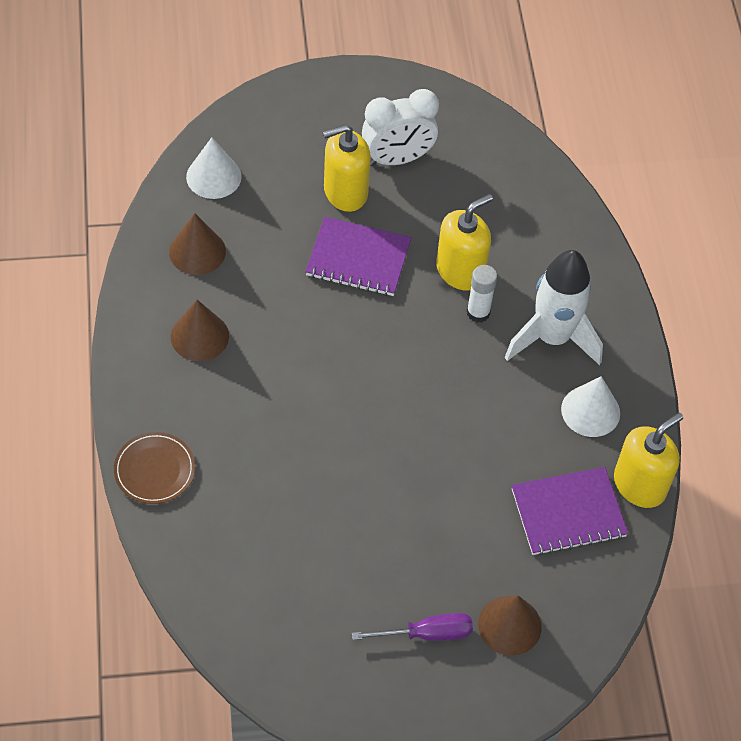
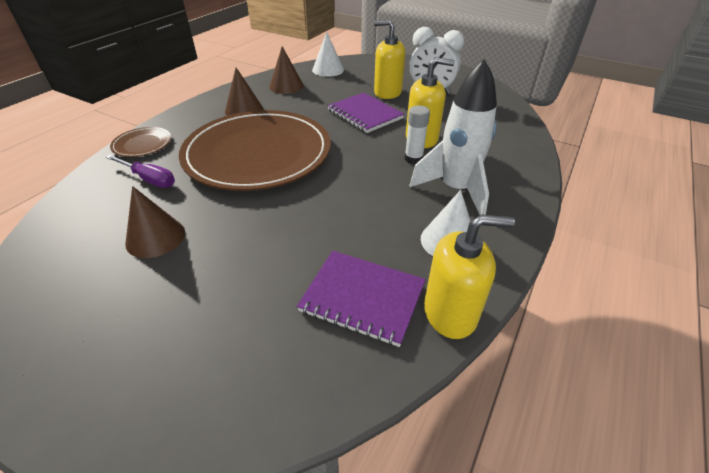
camera: 40 degrees right, 15 degrees down
(306, 404) = (258, 153): none -> brown plate
(427, 634) = (148, 317): purple screwdriver -> purple screwdriver (149, 179)
(509, 625) = (216, 355): brown cone -> brown cone (155, 237)

